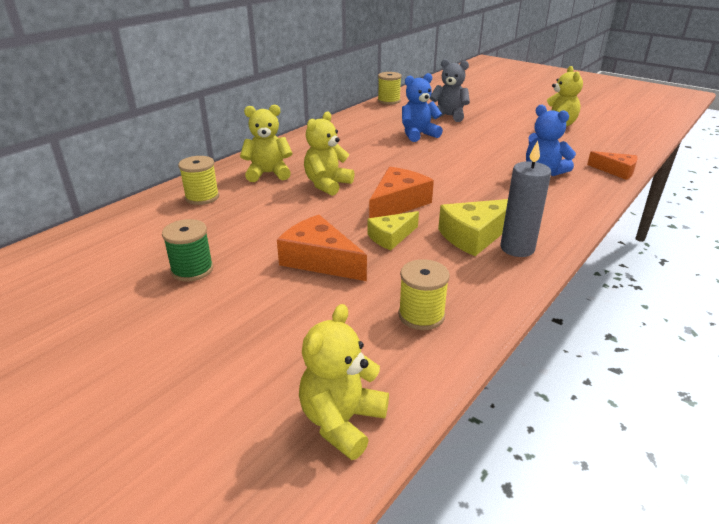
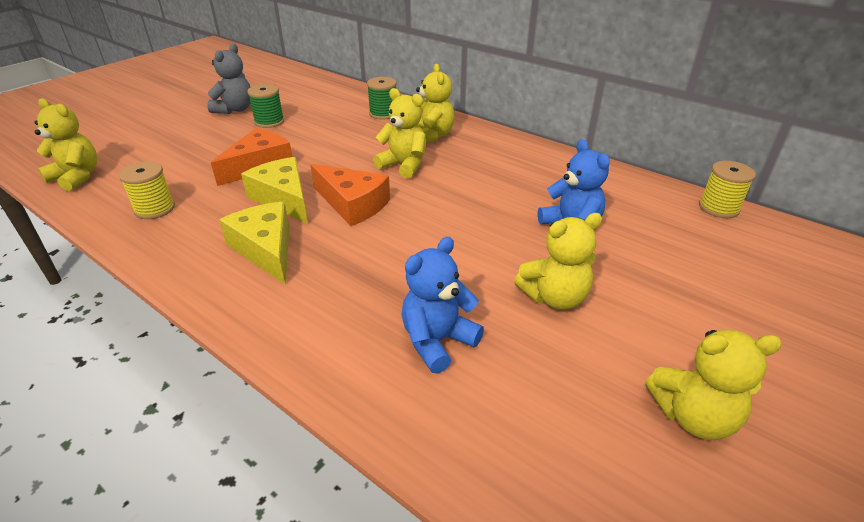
camera: 90 degrees right, 5 degrees up
(202, 197) = (383, 113): yellow spool -> green spool
(391, 237) = (283, 198): yellow cheese -> yellow cheese, size x1.56
(448, 116) = (675, 264): grey teddy bear -> grey teddy bear (235, 109)
(490, 143) = (554, 297): none -> yellow teddy bear
(517, 248) = (227, 276): grey candle -> none
(616, 171) = (443, 453): orange cheese -> none

